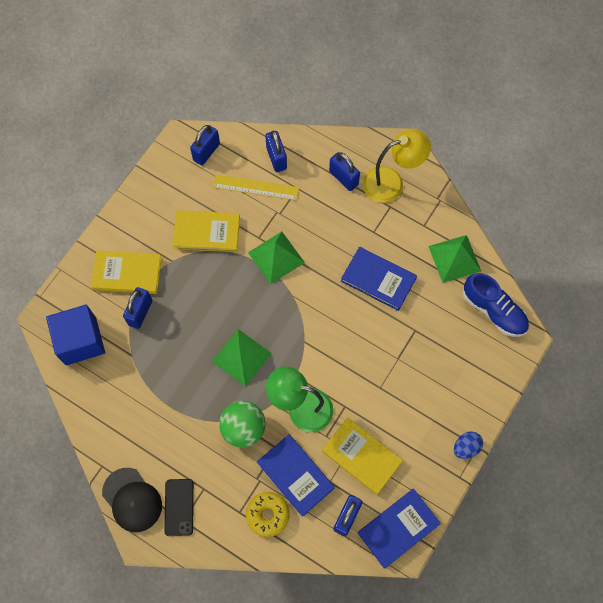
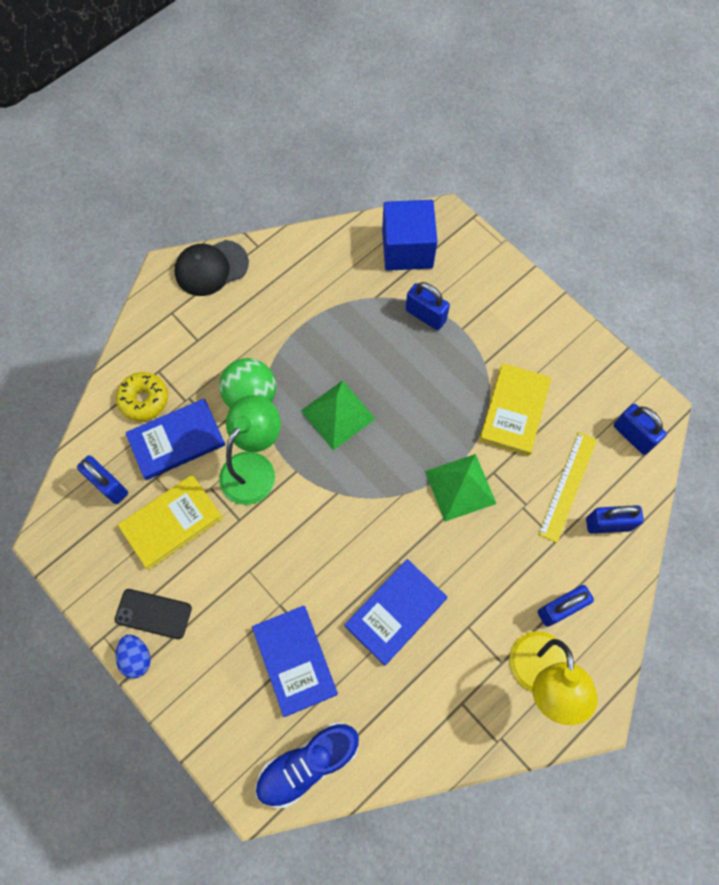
camera: 105 degrees right, 0 degrees up
(127, 273) = (479, 310): yellow book -> none
(179, 507) = (186, 311): black phone -> black phone (153, 614)
(398, 528) = (73, 541): blue book -> blue book (295, 660)
(454, 258) = (400, 732): green pyramid -> none

